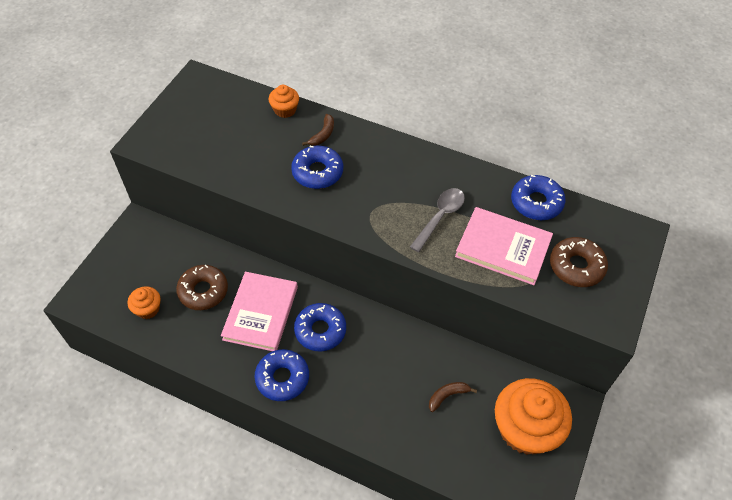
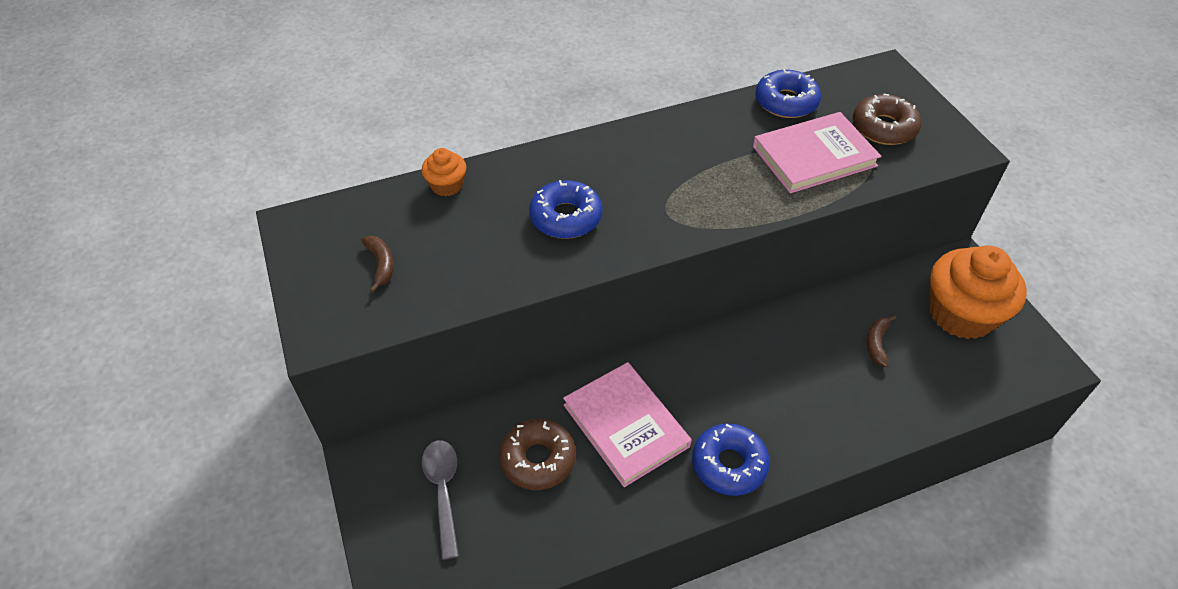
camera: 45 degrees left, 5 degrees down
(148, 309) = (501, 534): orange cupcake -> none
(320, 330) = (702, 389): blue donut -> none
(323, 134) = (521, 180): brown banana -> brown banana (381, 265)
(440, 217) = (731, 171): grey spoon -> grey spoon (443, 491)

